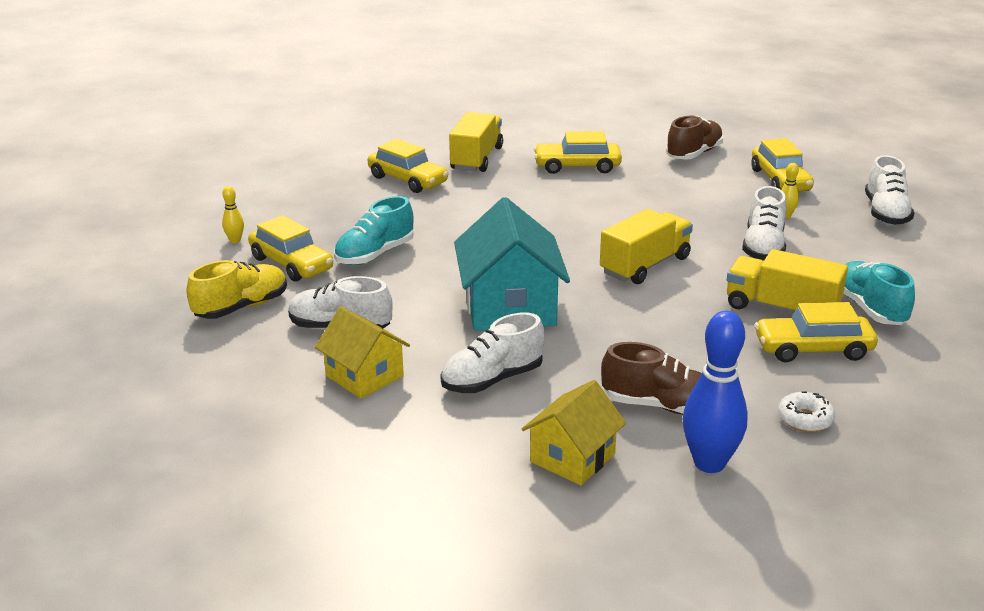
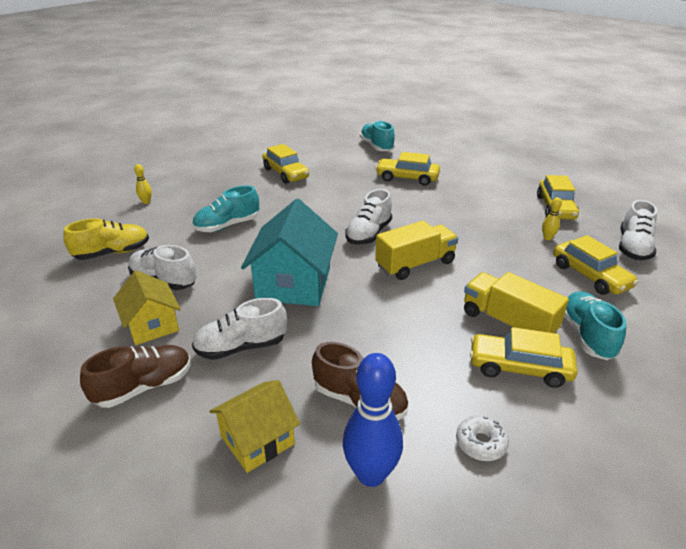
camera: 15 degrees right, 5 degrees up
(291, 264) = (168, 224): yellow car -> yellow car (590, 276)
(476, 159) = (341, 164): yellow truck -> none
(511, 130) = (376, 146): none -> turquoise shoe
(694, 154) = (497, 179): brown shoe -> brown shoe (144, 386)
(763, 247) = (517, 263): white shoe -> white shoe (369, 234)

